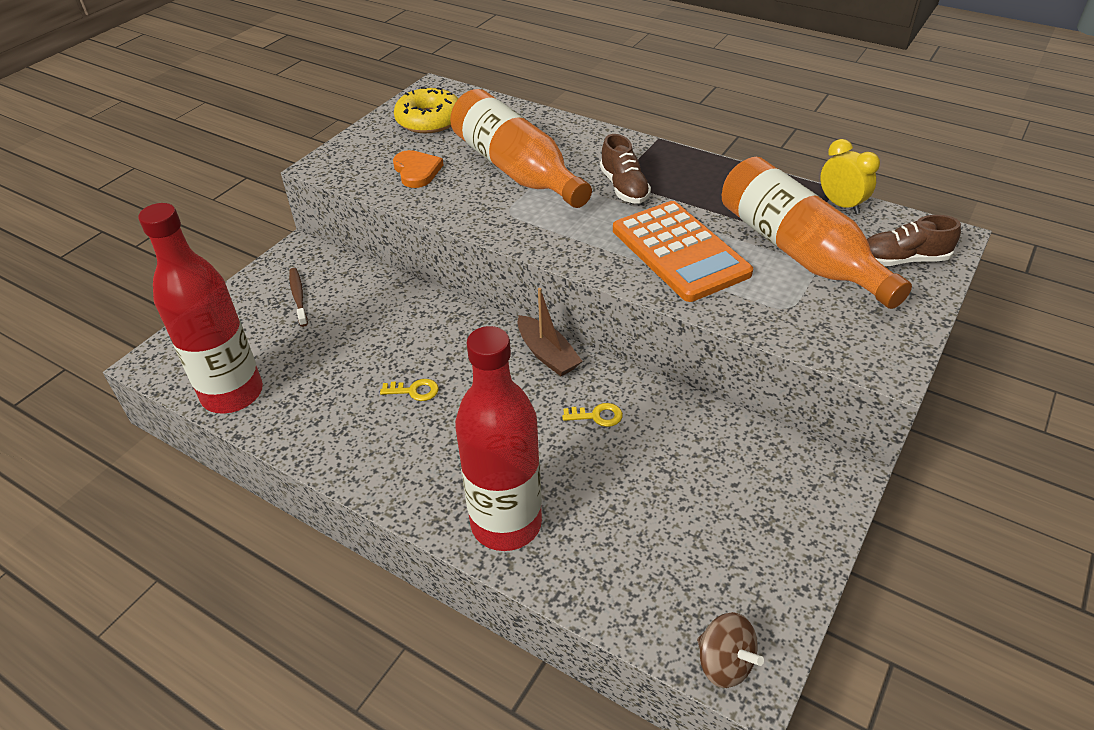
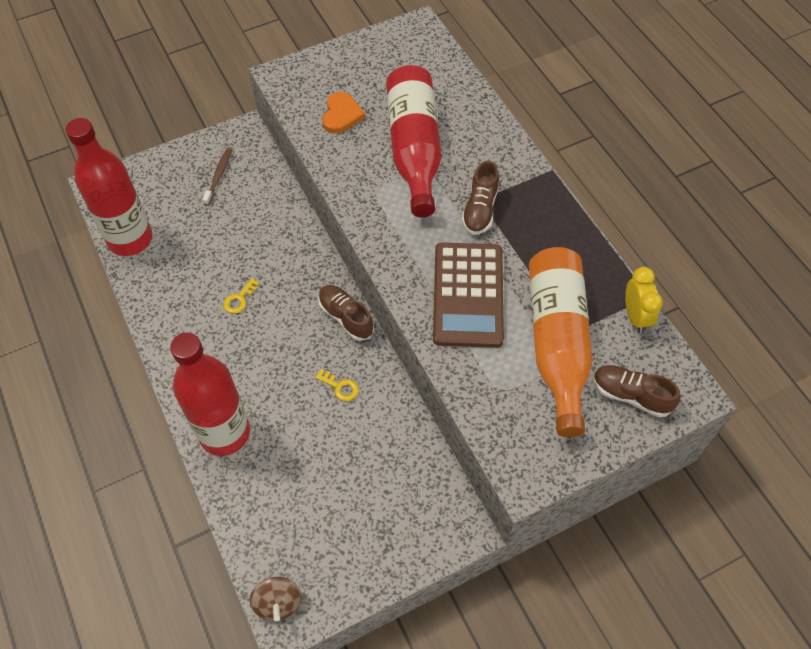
camera: 30 degrees right, 15 degrees up
(414, 391) = (239, 299): yellow key -> yellow key turned 90 degrees clockwise
(429, 120) = (389, 62): yellow donut -> none
(516, 170) = (414, 150): orange bottle -> red bottle
(547, 354) = (346, 317): brown boat -> brown shoe
(679, 252) = (468, 295): orange calculator -> brown calculator

